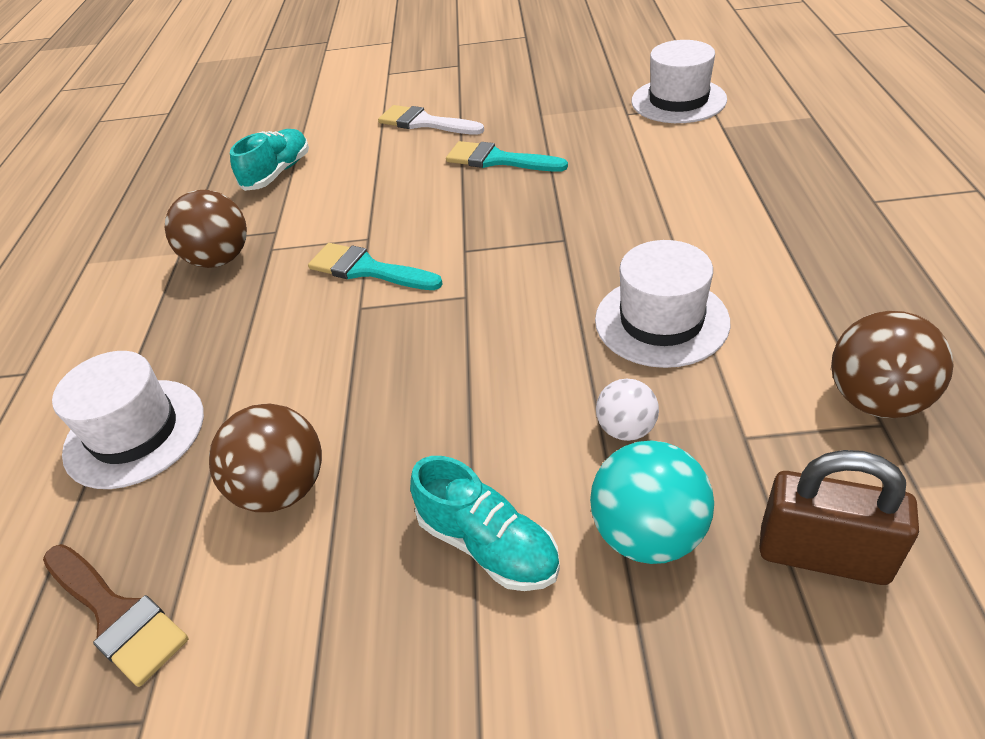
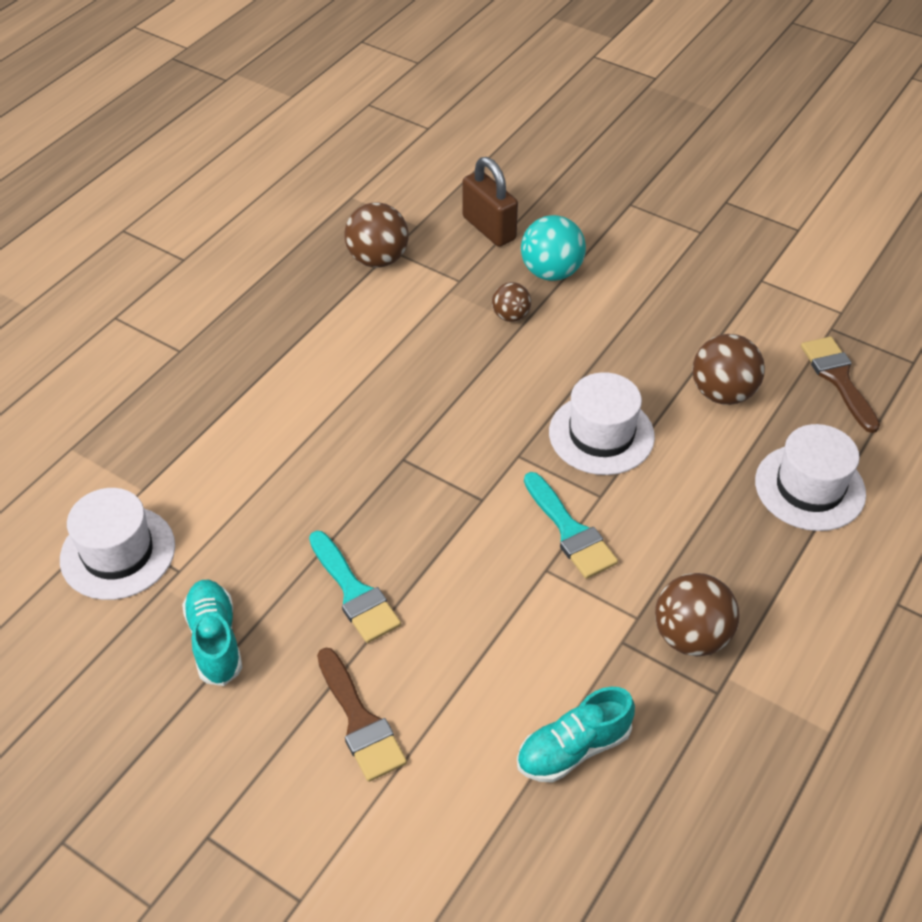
camera: 150 degrees left, 5 degrees up
(425, 123) = (360, 721): white brush -> brown brush
(488, 545) = (629, 307): turquoise shoe -> turquoise shoe (215, 640)
(626, 429) = (510, 316): white ball -> brown ball
(661, 321) = (420, 358): white hat -> white hat (601, 434)

